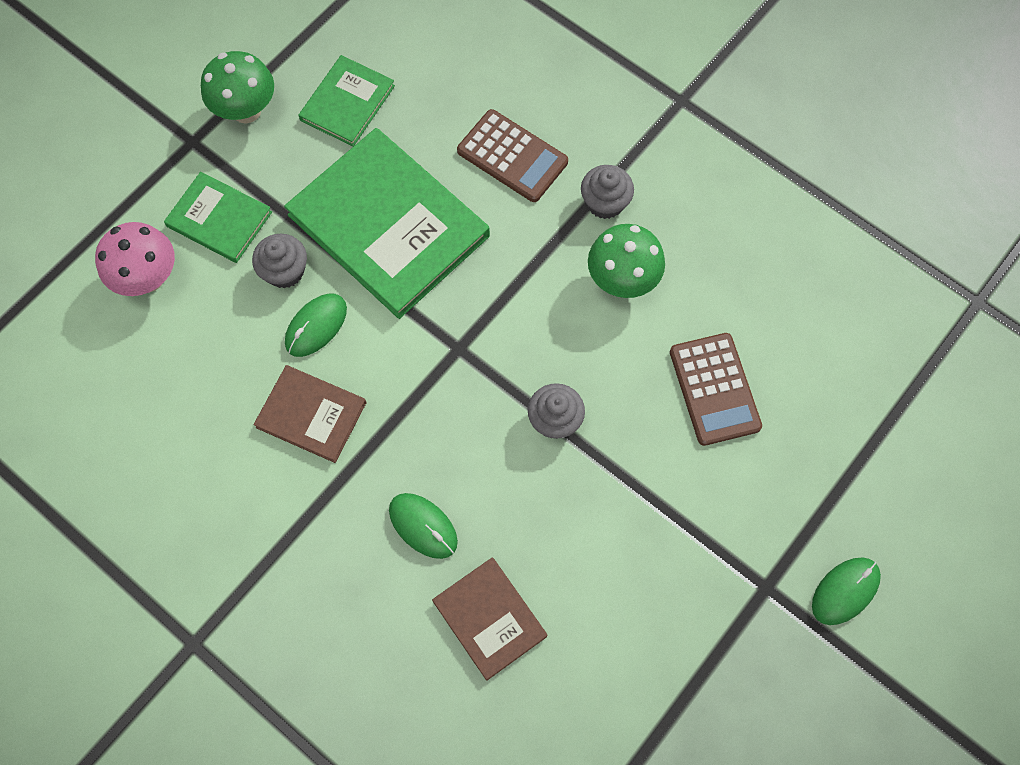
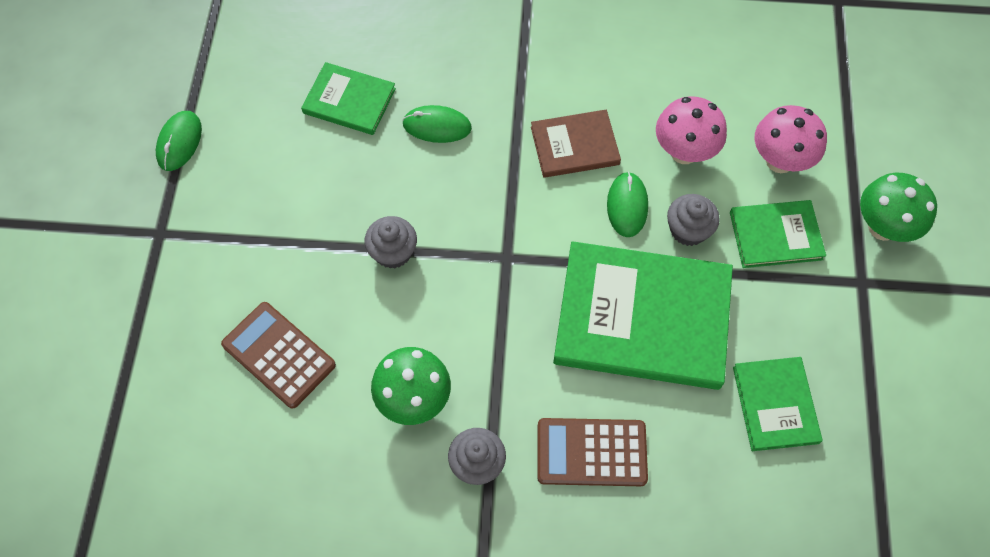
camera: 145 degrees right, 5 degrees down
(220, 342) = (684, 152): none -> pink mushroom
(246, 110) = (849, 338): green mushroom -> green mushroom (882, 227)
(489, 618) = (349, 101): brown book -> green book
(845, 591) = (96, 266): green mouse -> green mouse (179, 142)

